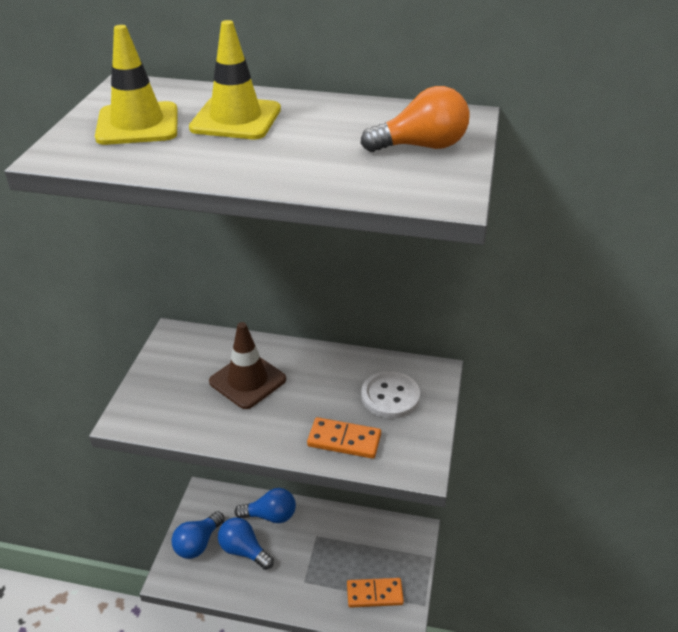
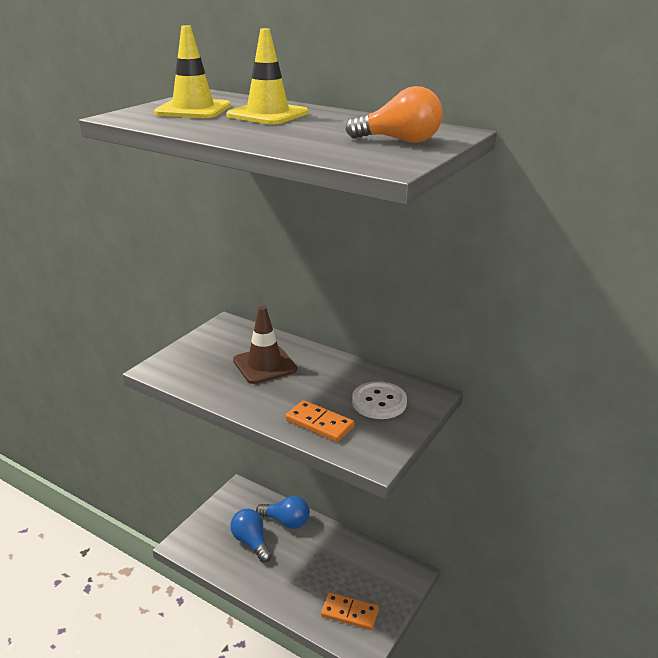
camera: 20 degrees right, 10 degrees down
(198, 543) = (216, 525): blue light bulb -> none

